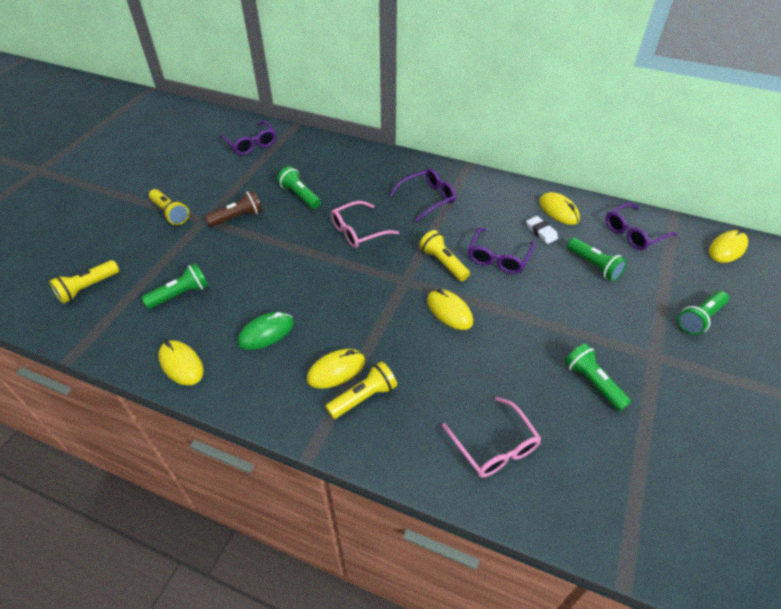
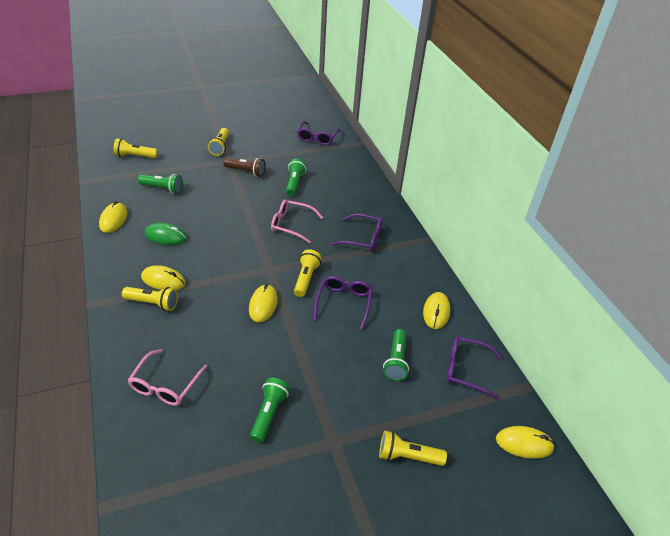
camera: 45 degrees right, 5 degrees down
(498, 257) = (343, 303): purple glasses -> purple glasses turned 120 degrees clockwise
(541, 232) = (399, 313): white eraser -> none
(699, 319) = (407, 456): green flashlight -> yellow flashlight

